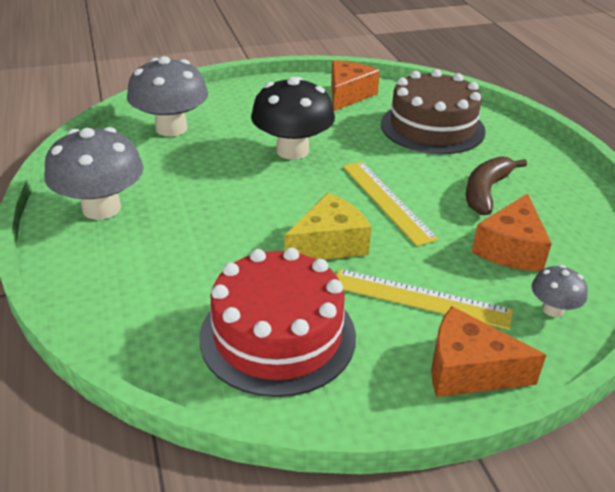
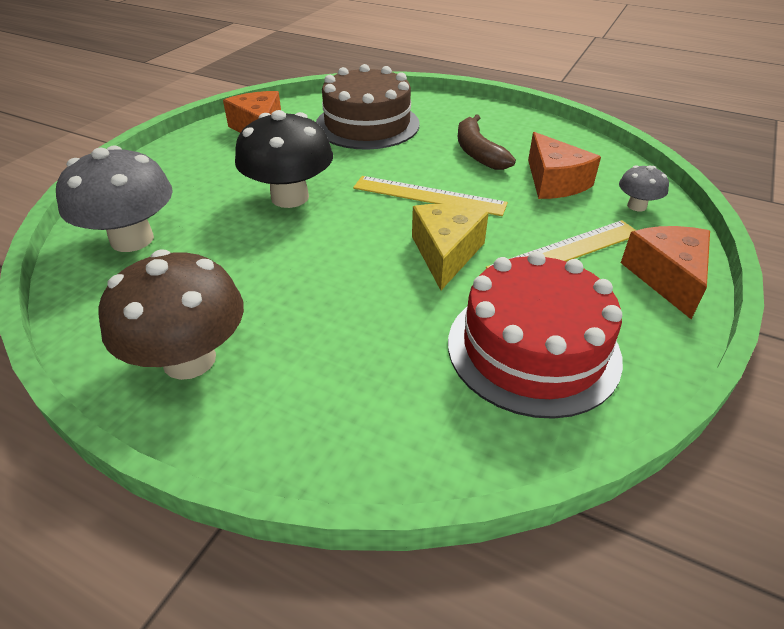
camera: 45 degrees left, 5 degrees up
(101, 208) = (189, 359): grey mushroom -> brown mushroom
(468, 370) = (667, 277): orange cheese -> orange cheese turned 120 degrees clockwise

